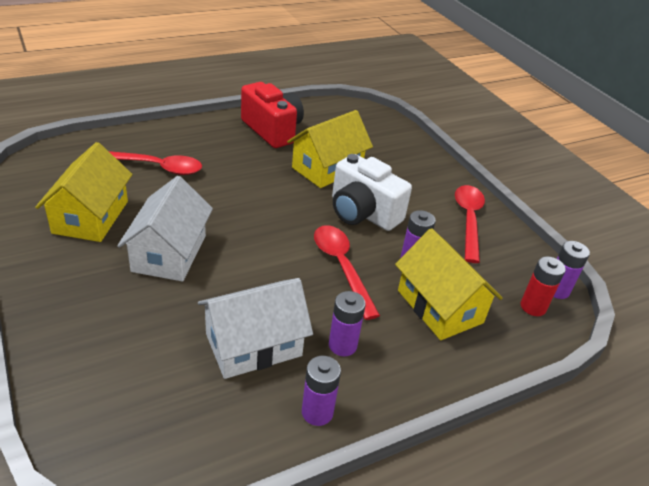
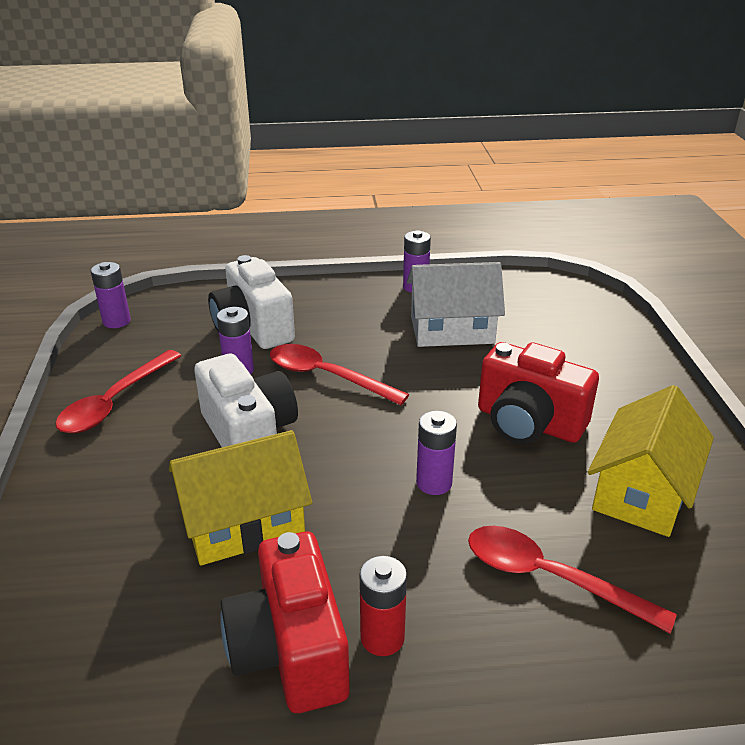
camera: 155 degrees left, 5 degrees down
(169, 253) = (528, 423): white house -> red camera
(341, 267) = (326, 376): red spoon -> red spoon turned 120 degrees clockwise
(342, 345) = (370, 317): purple battery -> purple battery (434, 483)
(439, 306) = (253, 328): yellow house -> white camera
(533, 307) = (161, 314): red battery -> red battery (382, 638)

